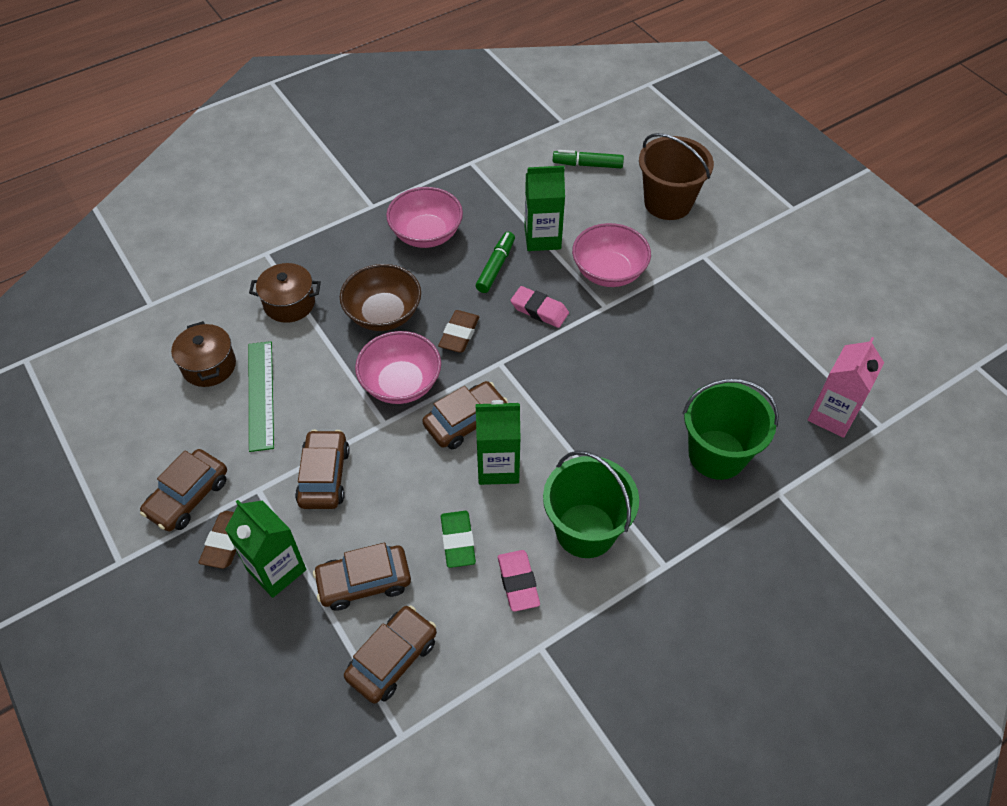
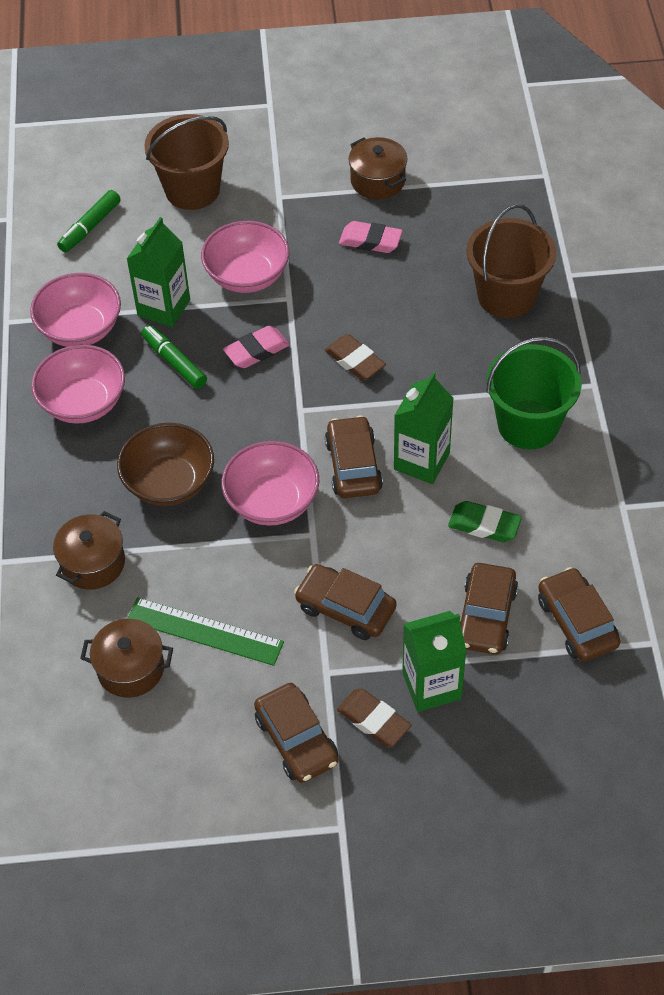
camera: 60 degrees left, 0 degrees up
(459, 334) = (242, 428): brown eraser -> brown eraser (355, 361)
(491, 202) = (80, 329): none -> pink bowl
(518, 582) = (552, 496): pink eraser -> pink eraser (370, 241)
(717, 454) = (506, 296): green bucket -> brown bucket
(772, 310) = (377, 181): none -> brown pot
(832, 415) = (515, 200): pink carton -> none

